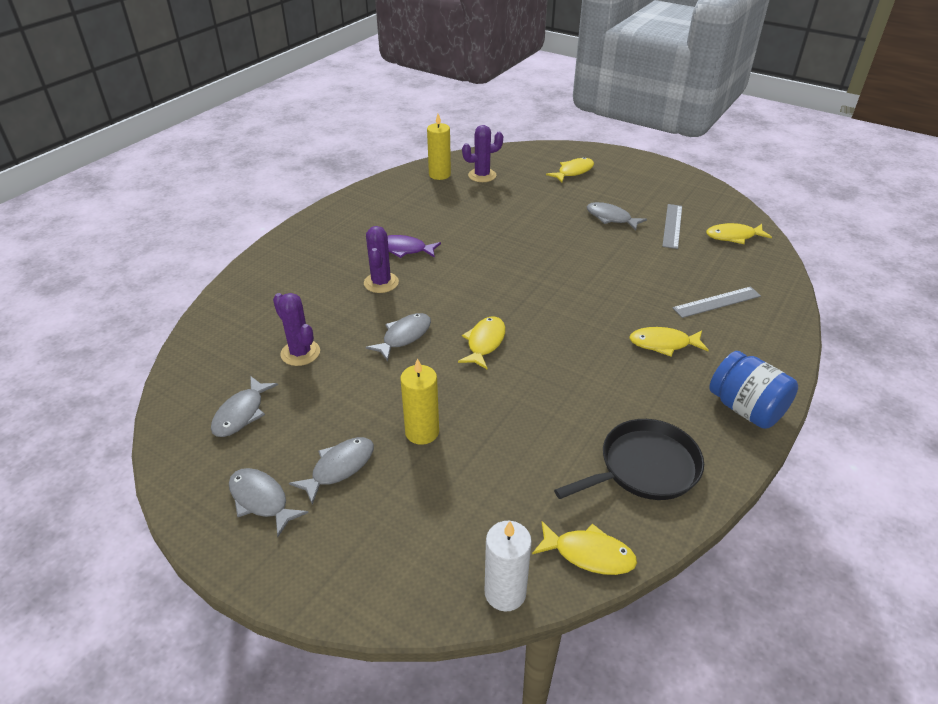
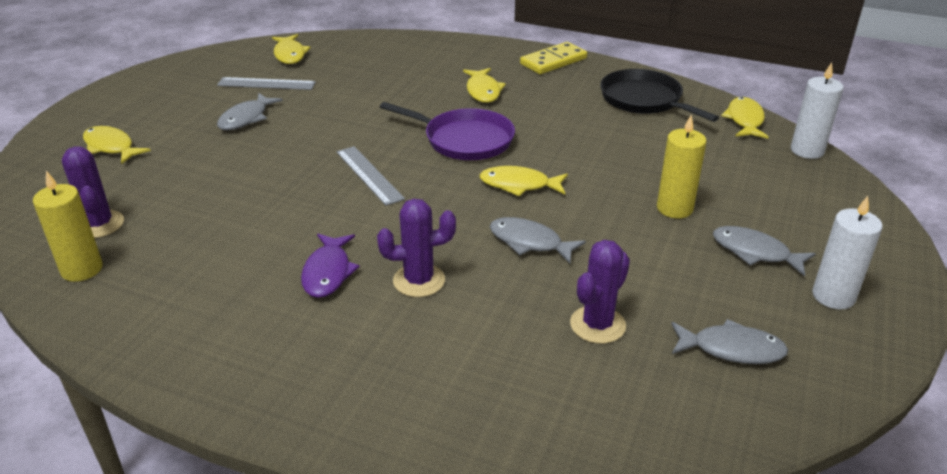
camera: 100 degrees left, 5 degrees down
(261, 500) = (833, 296): grey fish -> white candle
(565, 321) = (465, 140): none -> purple pan
(717, 302) = (410, 66): grey ruler -> grey ruler (369, 175)
(745, 408) = (553, 61): blue jar -> yellow domino

